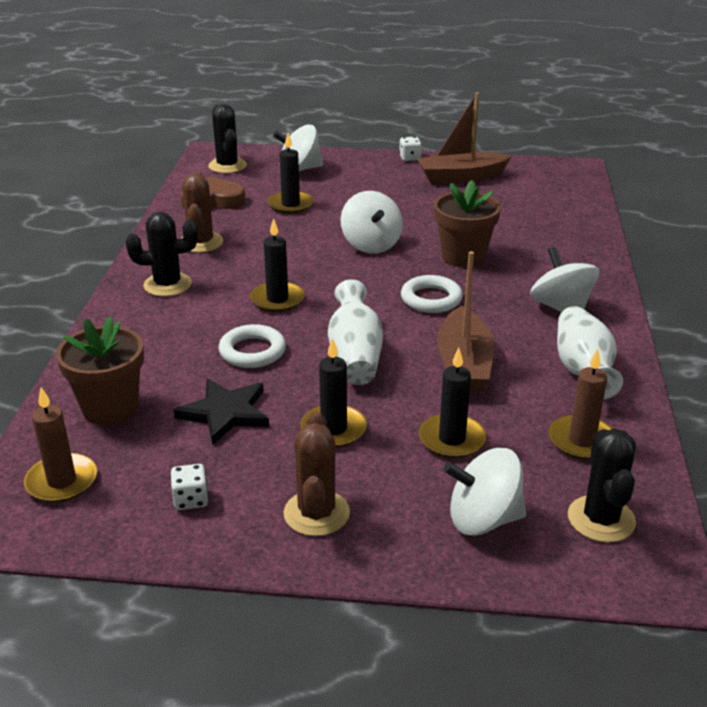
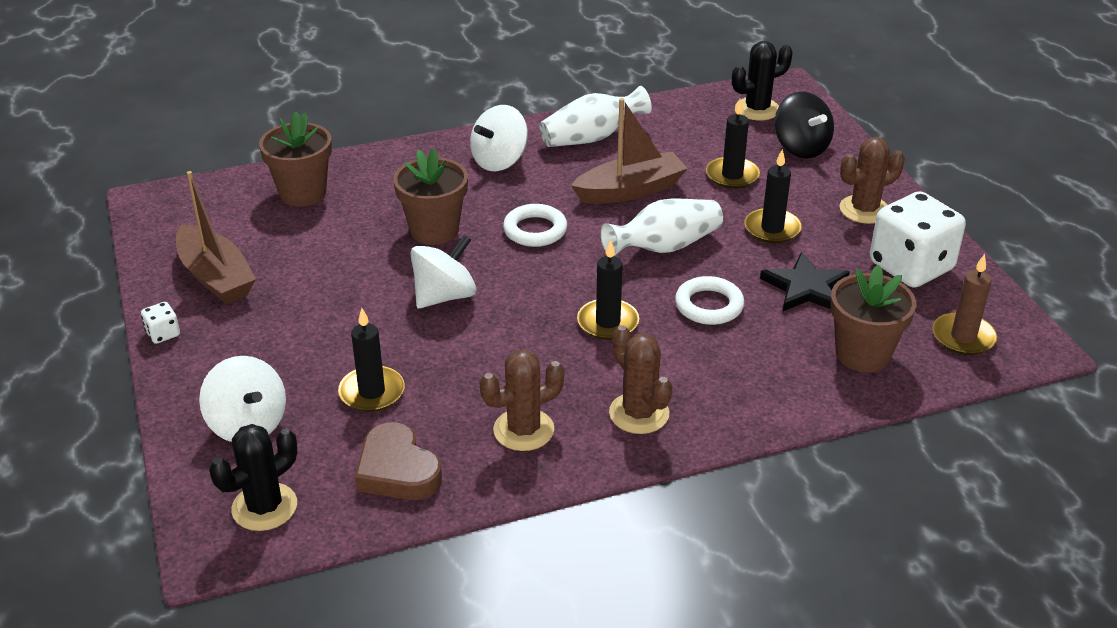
camera: 115 degrees left, 5 degrees up
(167, 285) = (639, 413): black cactus -> brown cactus
(191, 499) = (911, 267): white dice -> white dice, size x2.44
(483, 519) = (801, 148): white spinning top -> black spinning top
(555, 217) = (302, 193): none -> brown flower pot
(581, 440) = (683, 126): brown candle -> none

